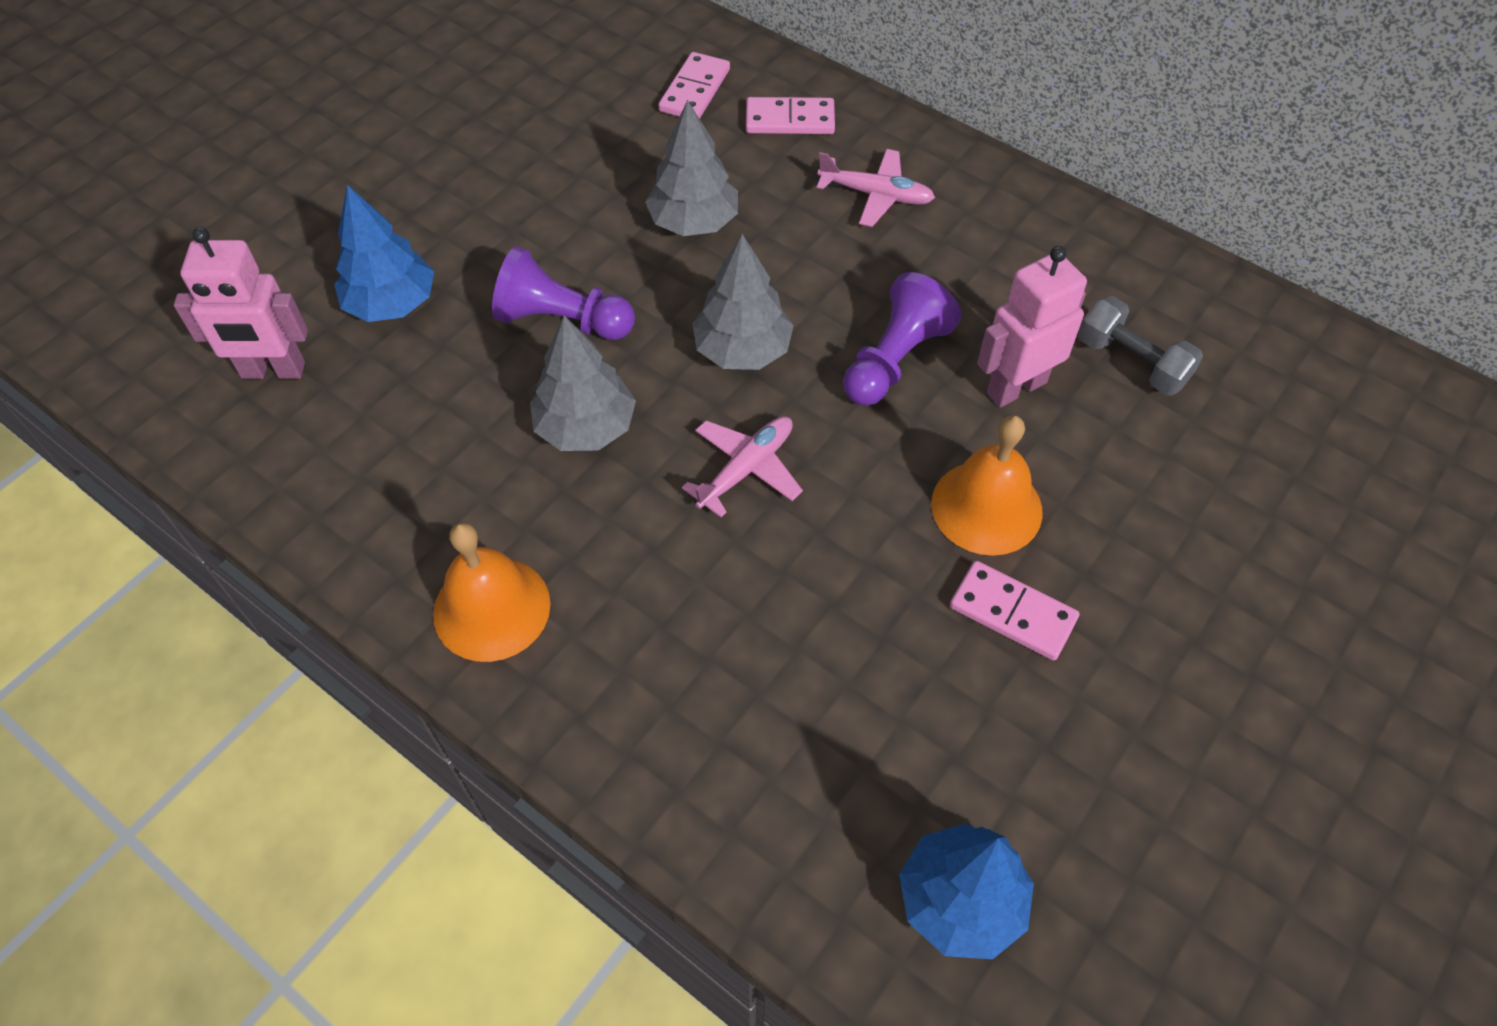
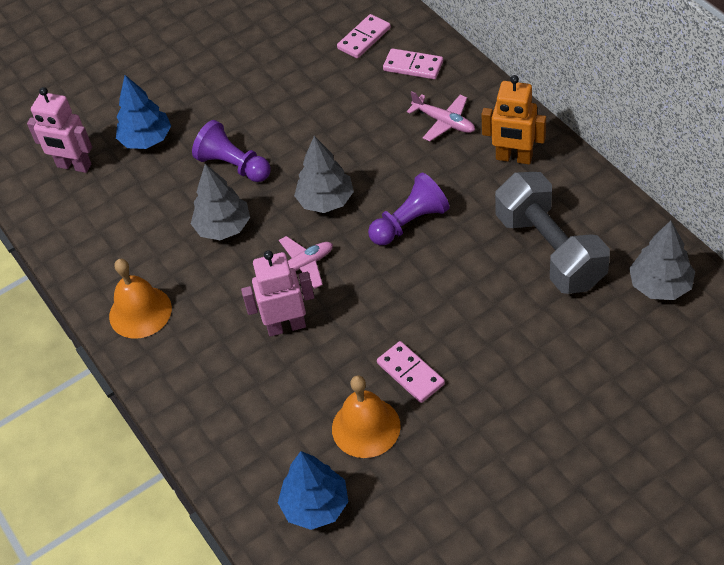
camera: 25 degrees right, 5 degrees down
(693, 222) = (329, 121): grey tree -> grey tree (660, 285)
(986, 507) = (423, 315): orange bell -> orange bell (366, 427)
(1007, 231) = (514, 158): none -> orange robot
(1016, 387) = (473, 251): pink robot -> pink robot (286, 326)
(1131, 362) = (550, 250): grey dumbbell -> grey dumbbell, size x1.85

